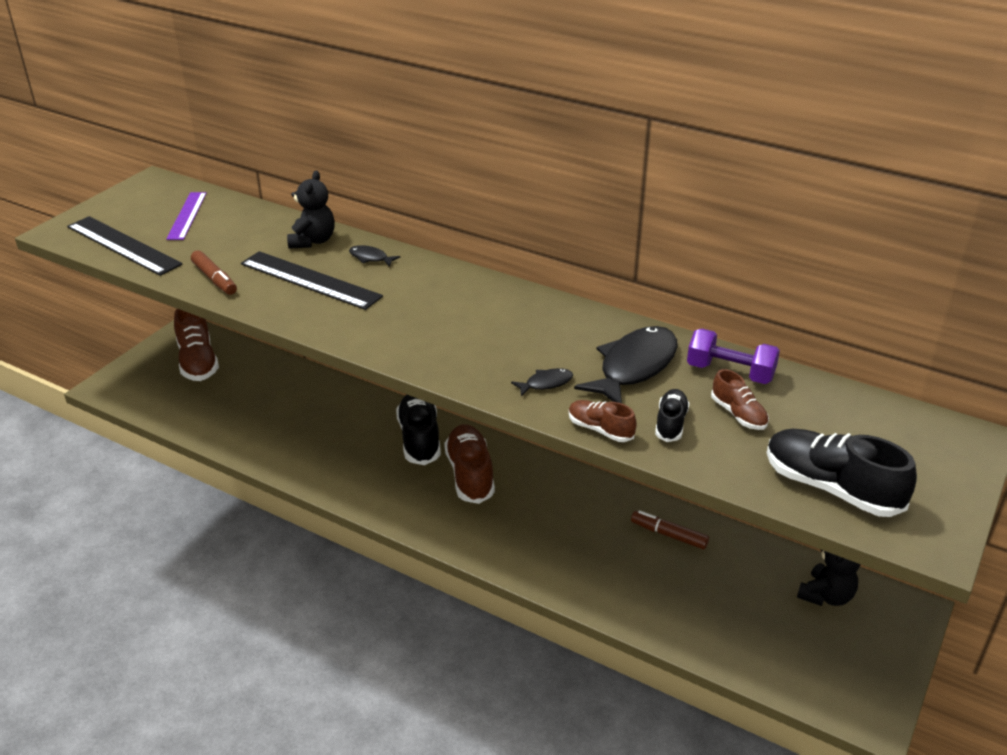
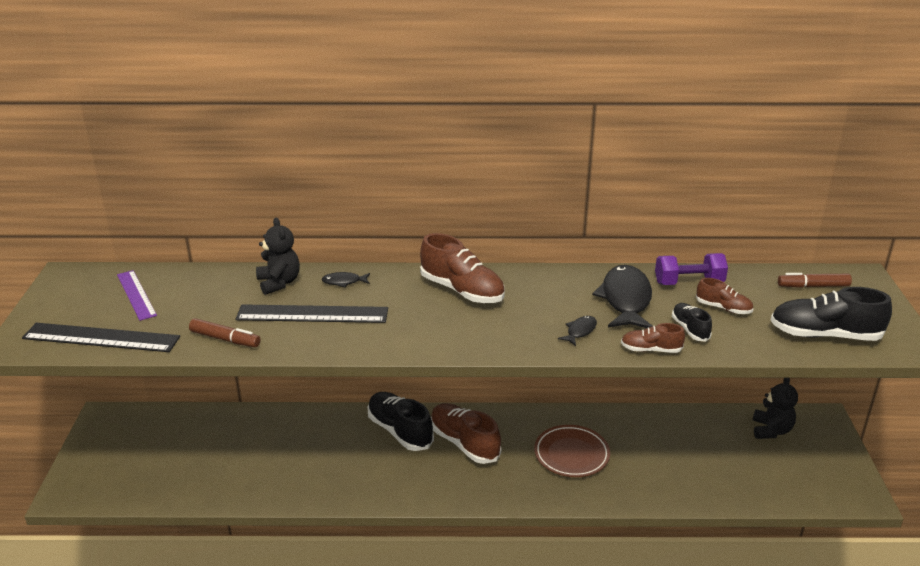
camera: 30 degrees left, 5 degrees down
(198, 361) = (141, 439): brown shoe -> brown shoe (462, 291)
(568, 529) = (571, 454): none -> brown plate
(668, 535) = (641, 430): brown marker -> brown marker (813, 286)

